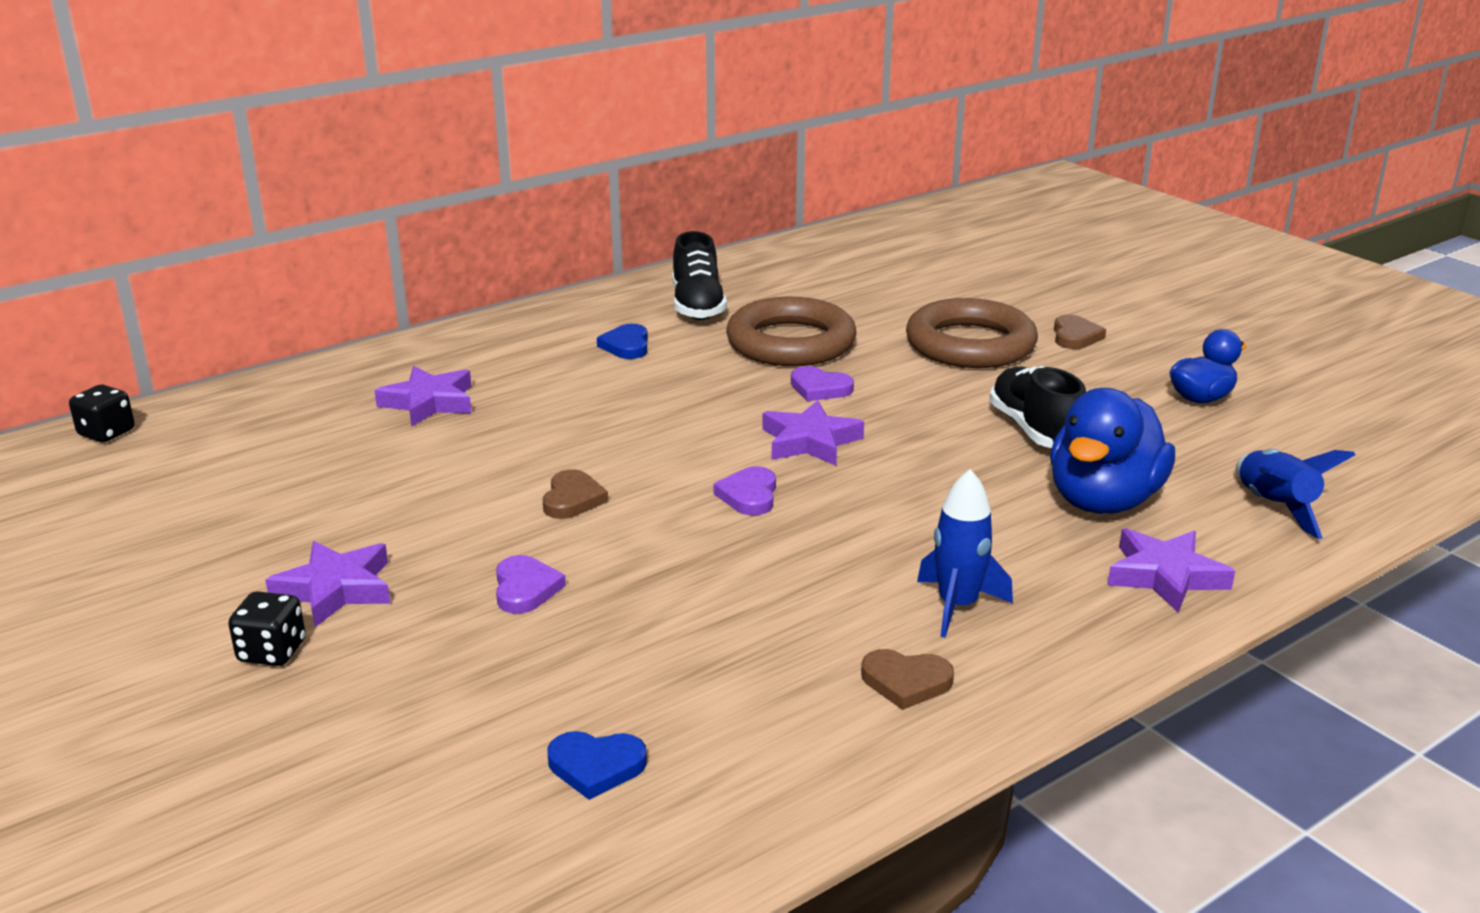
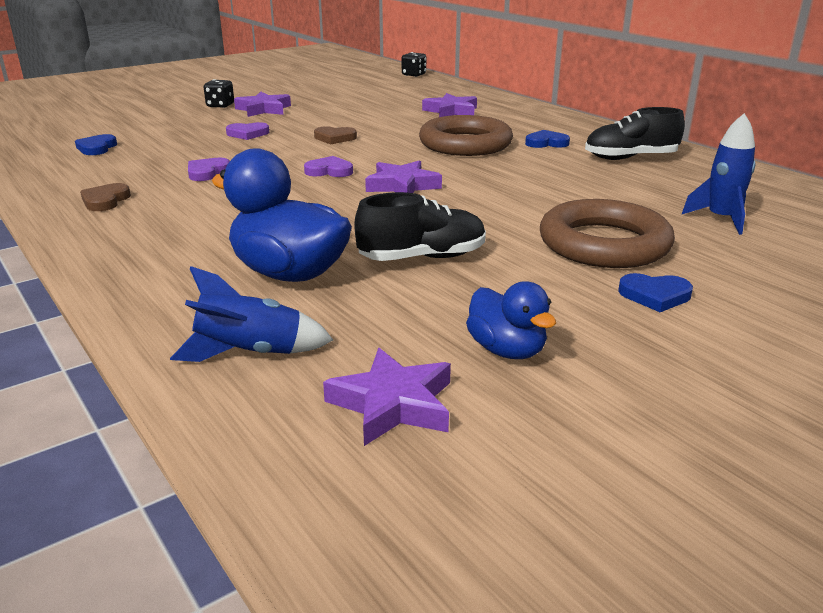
camera: 90 degrees right, 0 degrees up
(791, 343) = (573, 183): brown ring -> brown ring (465, 144)
(819, 388) = (490, 190): purple heart -> purple heart (207, 172)
(957, 606) = (171, 216): blue rocket -> blue rocket (721, 219)
(1075, 336) = (655, 295): brown heart -> blue heart
(1165, 576) = (164, 284): purple star -> purple star (393, 404)

